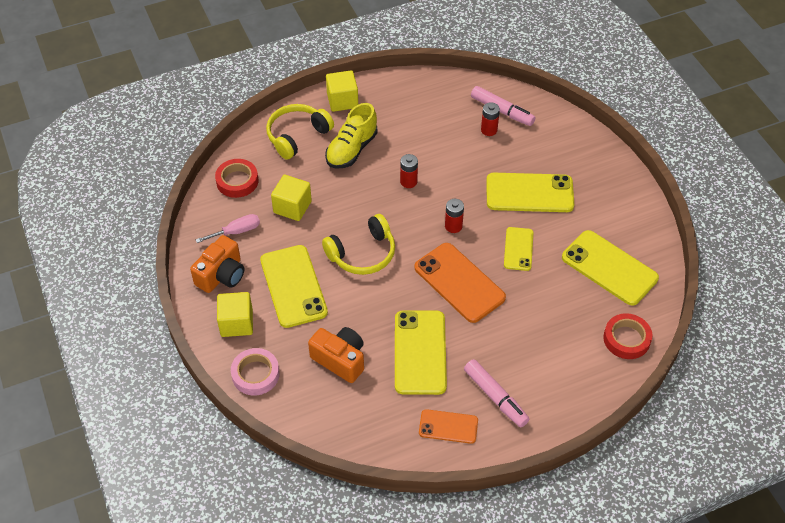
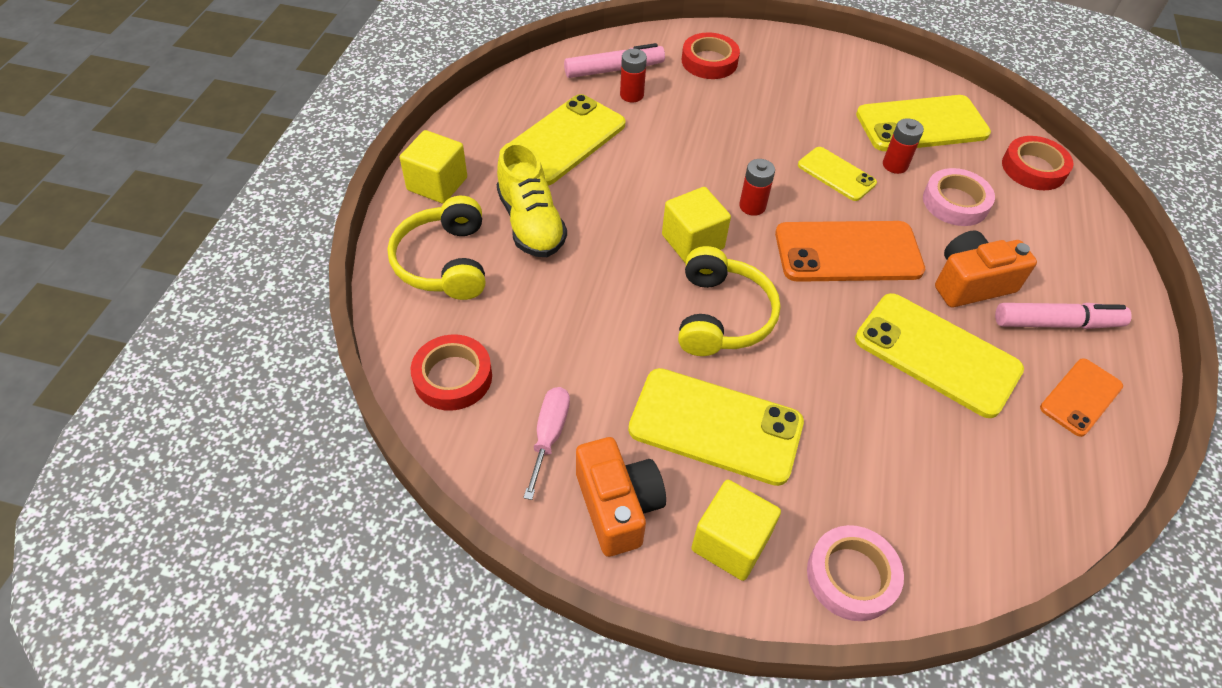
camera: 55 degrees left, 0 degrees up
(292, 207) = (567, 342): yellow cube -> yellow cube (692, 241)
(340, 360) = (893, 450): orange camera -> orange camera (971, 283)
(408, 182) = (641, 203): red battery -> red battery (895, 165)
(529, 193) = (759, 119): yellow phone -> yellow phone (563, 140)
(552, 313) = (955, 202): none -> pink tape
(557, 145) = (709, 61): none -> red tape

